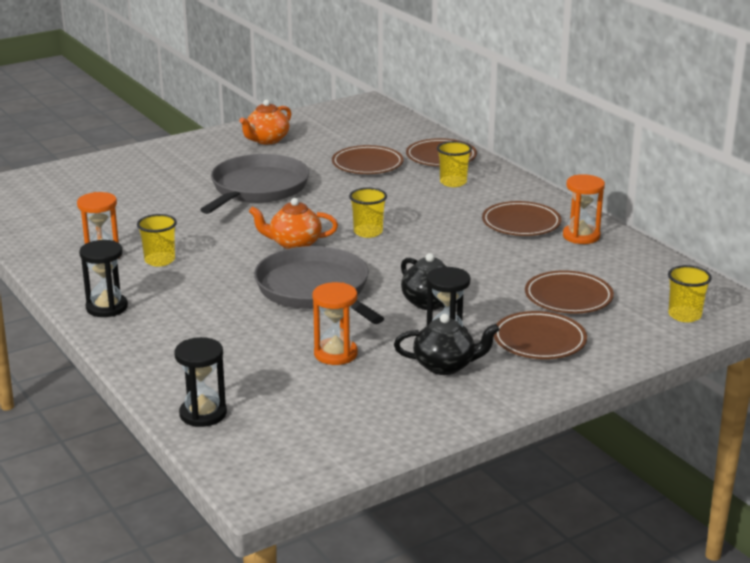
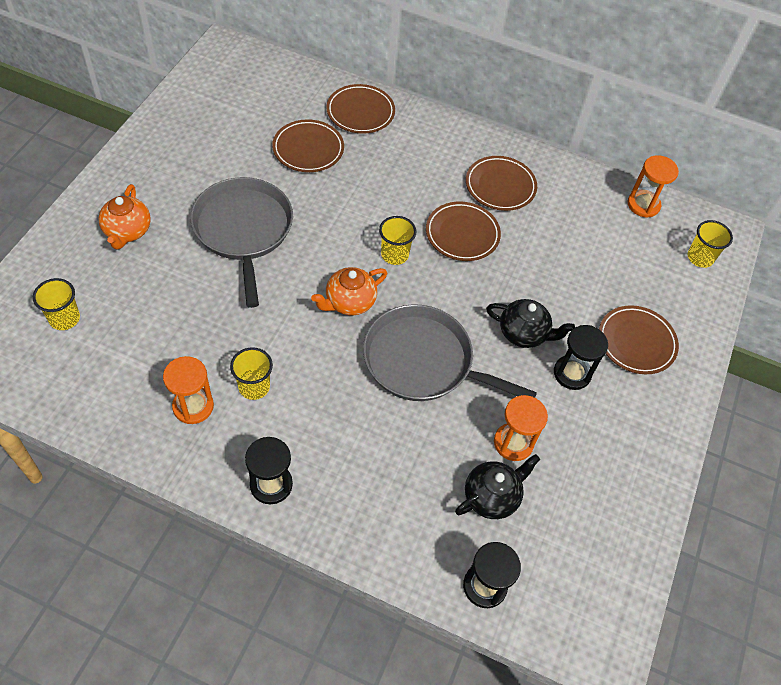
camera: 40 degrees left, 30 degrees up
(267, 140) = (184, 146): orange teapot -> orange teapot (127, 231)
(445, 366) = (601, 412): black teapot -> black teapot (491, 497)
(453, 182) = (401, 147): yellow cup -> yellow cup (64, 318)
(568, 297) = (611, 274): brown plate -> brown plate (462, 234)
(581, 236) = (556, 184): orange hourglass -> orange hourglass (643, 205)

